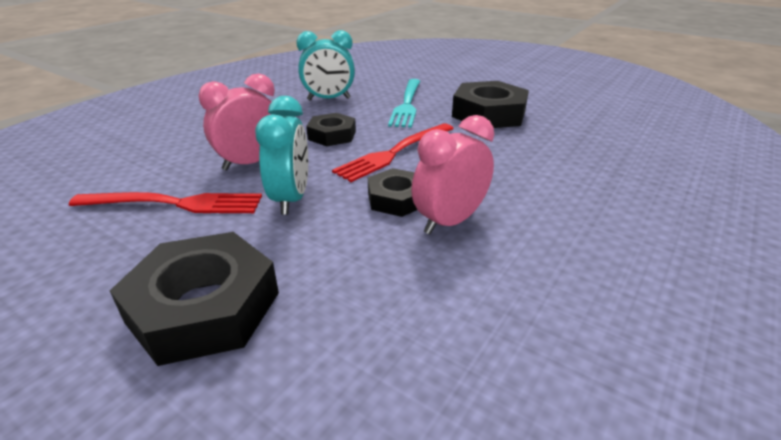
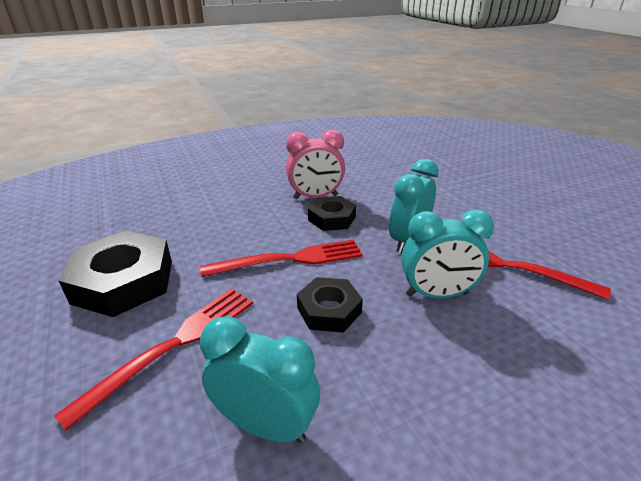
camera: 150 degrees left, 0 degrees up
(204, 307) = (469, 197): black nut -> none
(250, 163) = (436, 294): pink clock -> turquoise clock
(407, 105) = (175, 344): turquoise fork -> red fork

